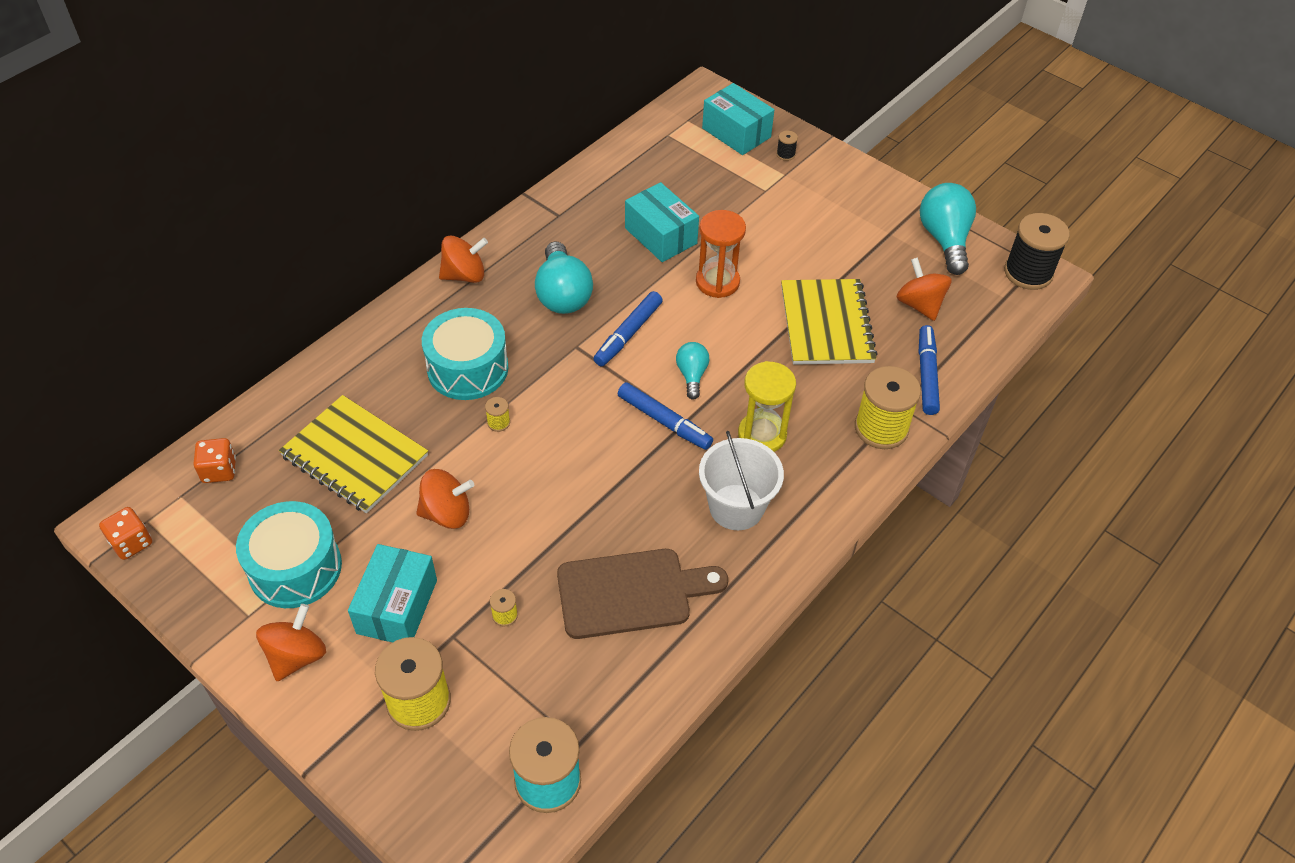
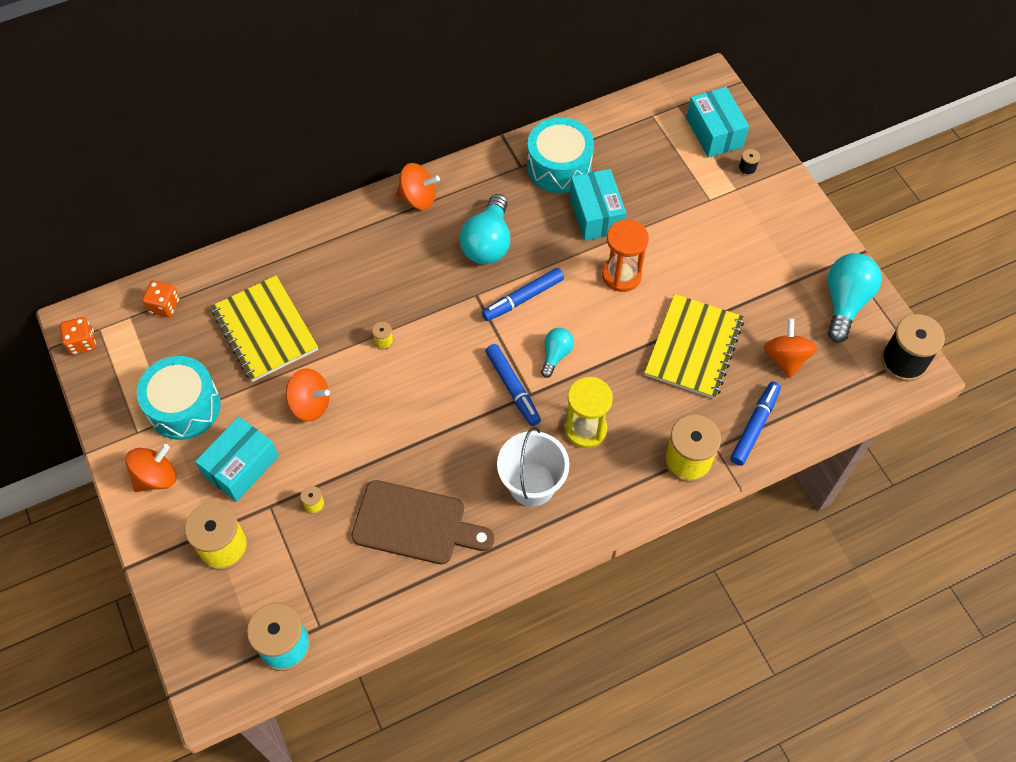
camera: 25 degrees right, 10 degrees up
(467, 368) = (382, 284): turquoise drum -> turquoise drum (559, 166)

